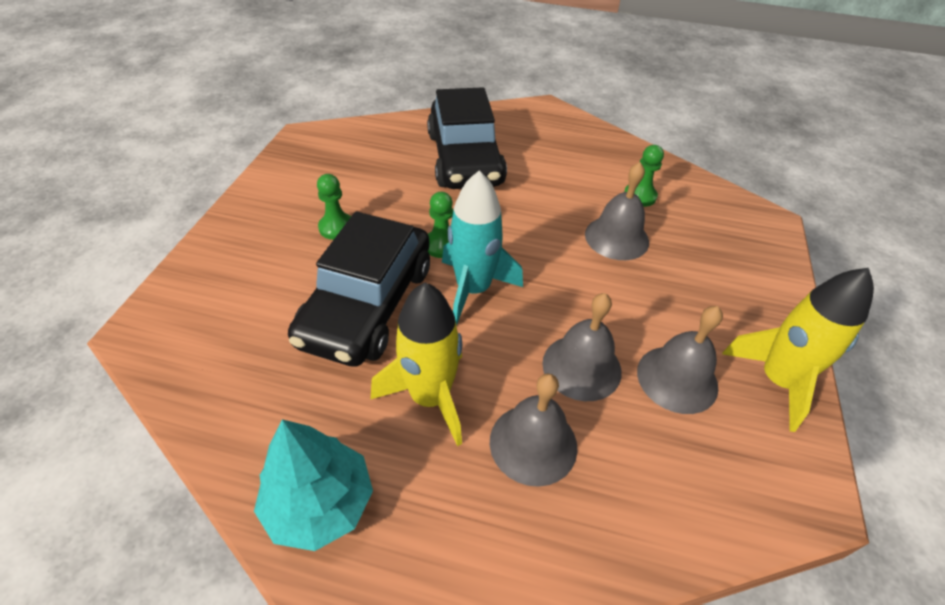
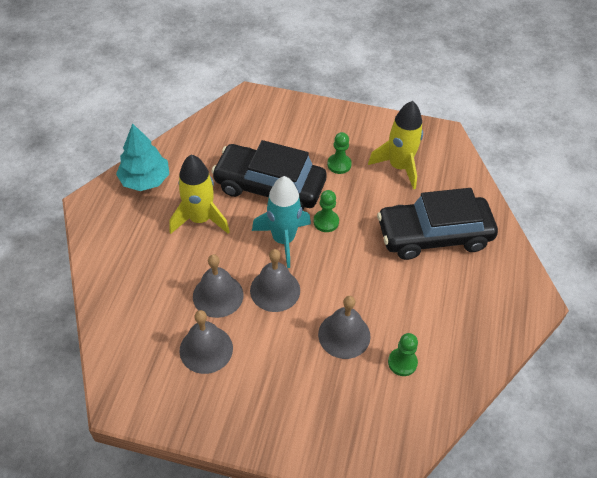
camera: 90 degrees right, 5 degrees up
(533, 443) = (167, 266): grey bell -> grey bell (275, 290)
(777, 380) = (201, 413): yellow rocket -> yellow rocket (399, 167)

